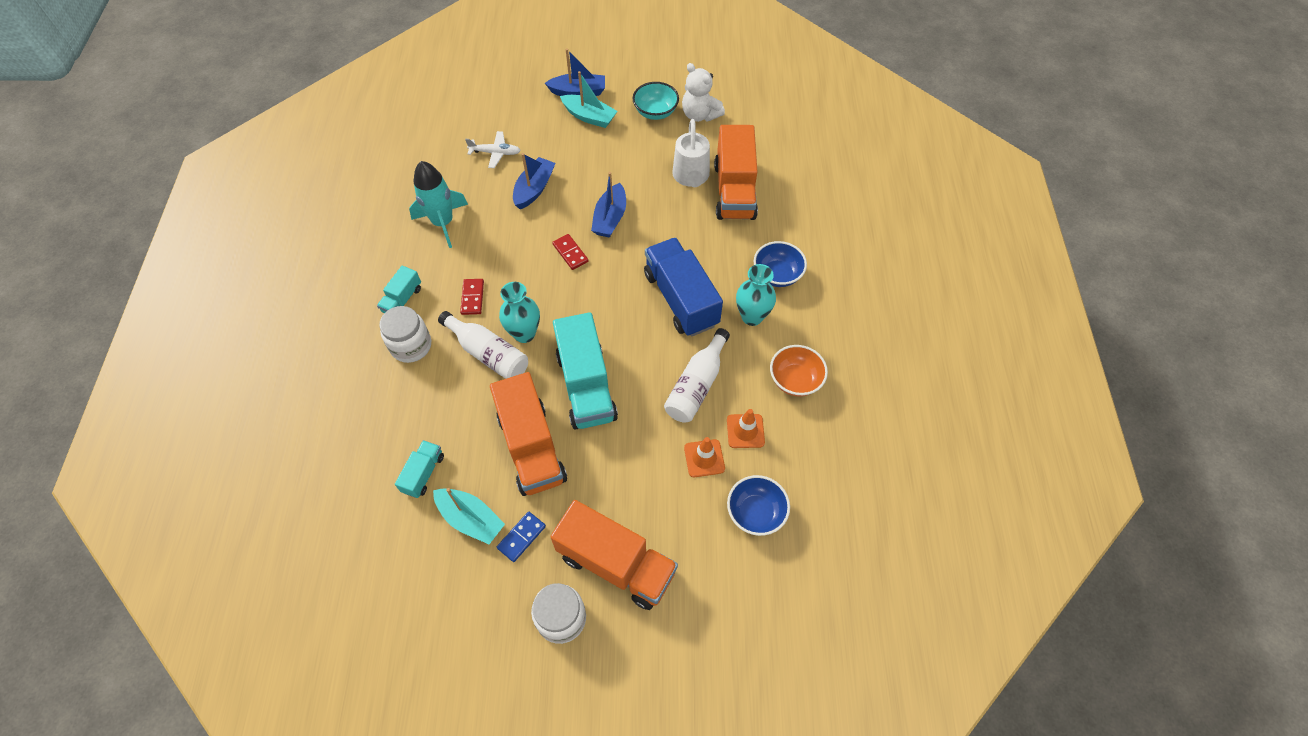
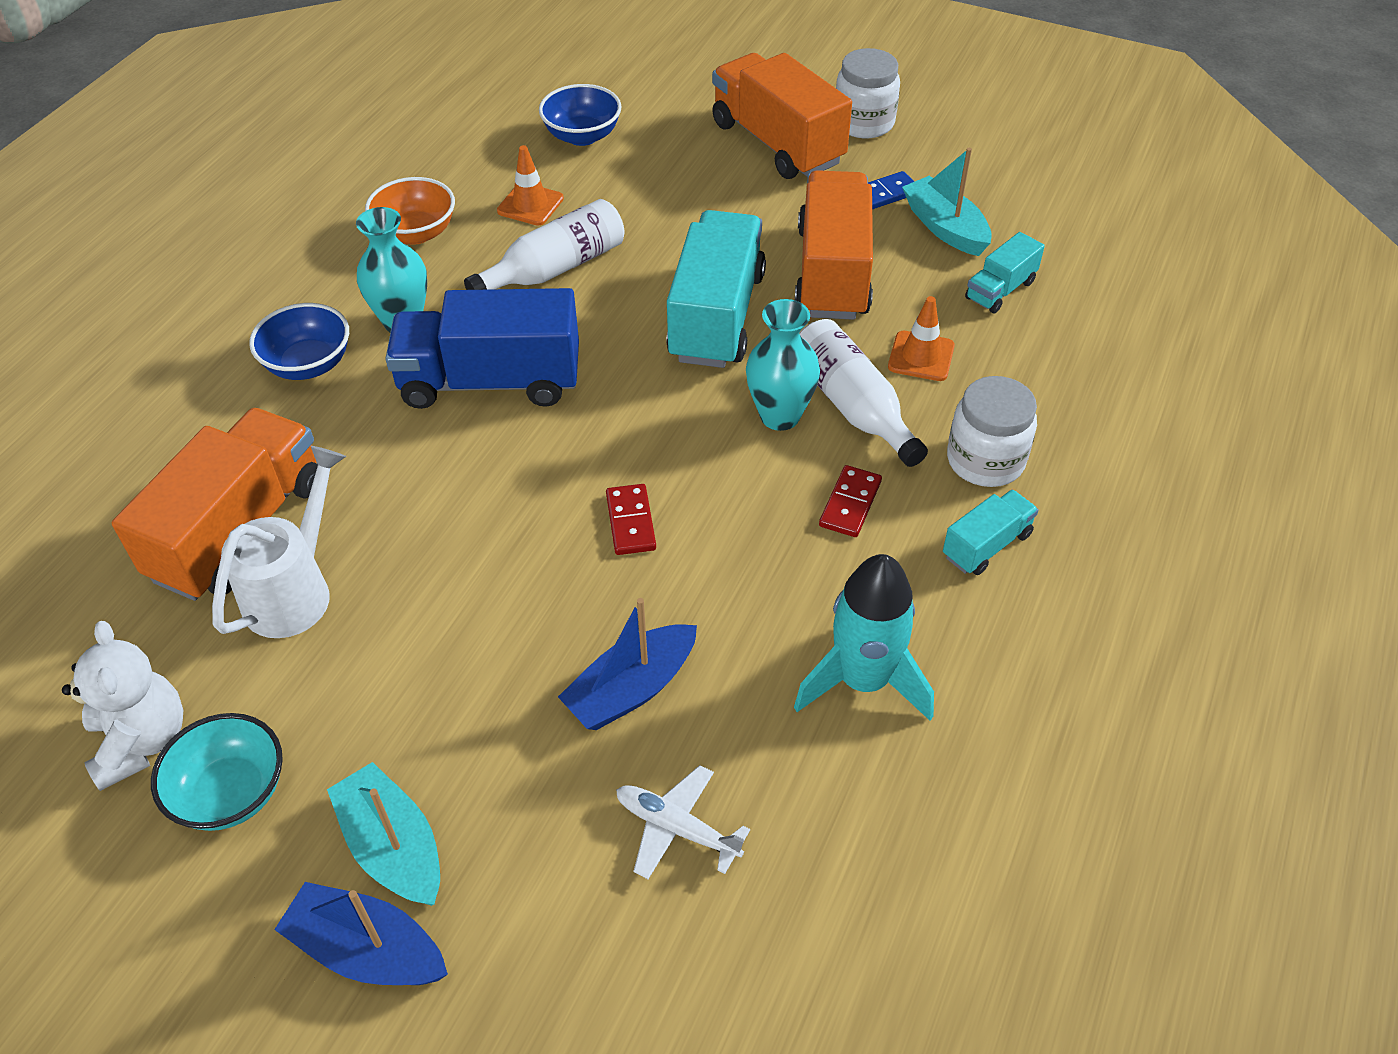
camera: 155 degrees left, 10 degrees down
(610, 218) = (514, 563): blue boat -> none
(681, 299) = (490, 381): blue truck -> blue truck turned 90 degrees clockwise
(704, 458) = (605, 196): orange traffic cone -> orange traffic cone (921, 356)

